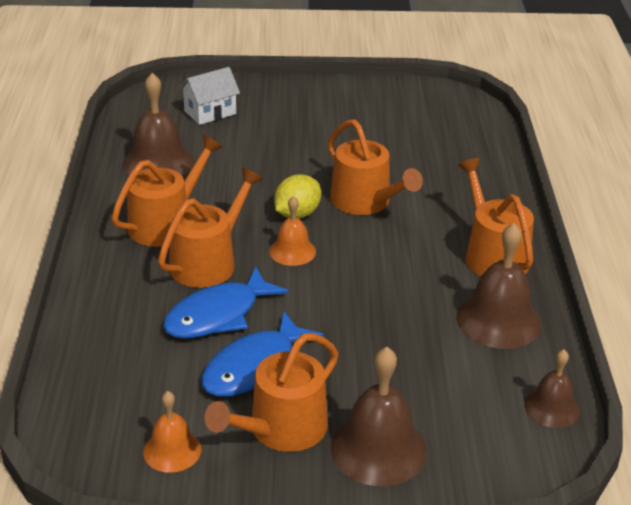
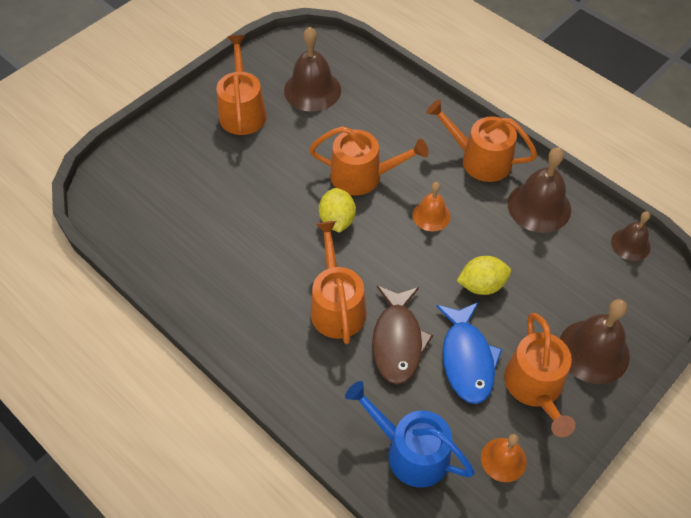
camera: 45 degrees left, 20 degrees up
(111, 385) = (411, 451): none -> blue watering can
(158, 162) = (190, 251): brown bell -> brown bell (312, 90)
(166, 223) = (268, 299): orange watering can -> orange watering can (242, 111)
(210, 112) = (163, 177): white house -> none
(218, 315) = (397, 341): blue fish -> brown fish
(292, 251) = (373, 252): orange bell -> orange bell (431, 215)
(350, 332) = (481, 285): none -> yellow lemon

